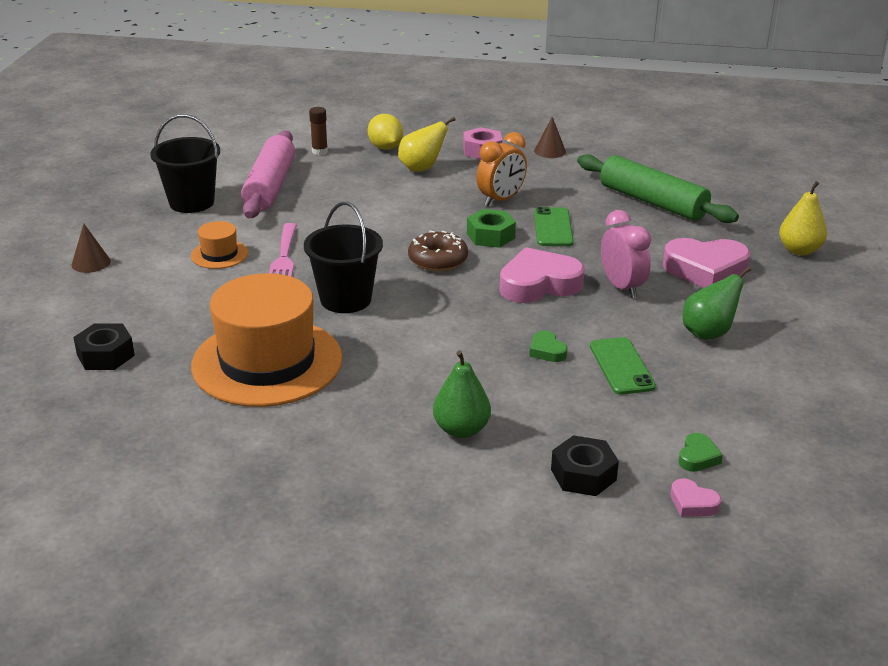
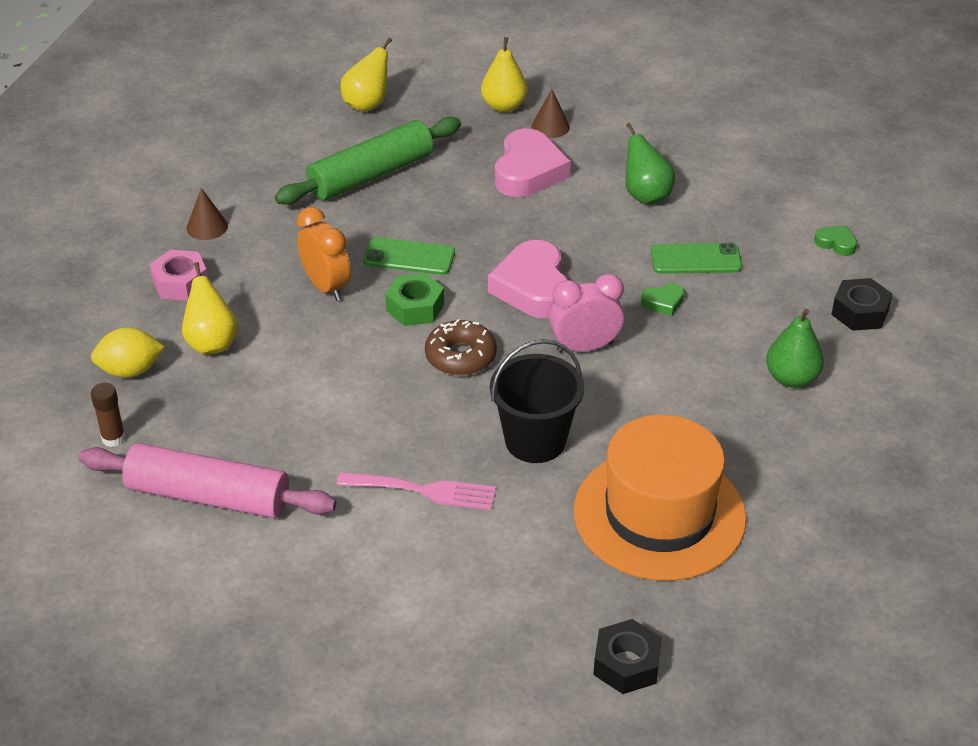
camera: 80 degrees left, 10 degrees up
(91, 263) = (384, 694): brown cone -> brown cone (550, 126)
(191, 202) = (230, 584): black bucket -> none
(219, 254) = (396, 554): orange hat -> none
(622, 287) = (551, 231): pink clock -> pink clock (585, 347)
(693, 503) = (896, 259): pink heart -> none
(750, 190) = (367, 104): none -> yellow pear

